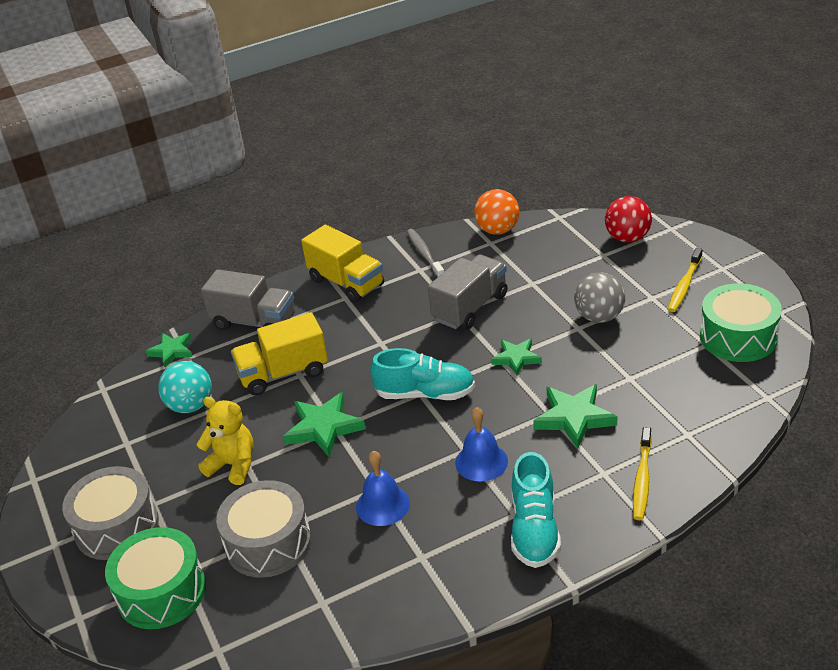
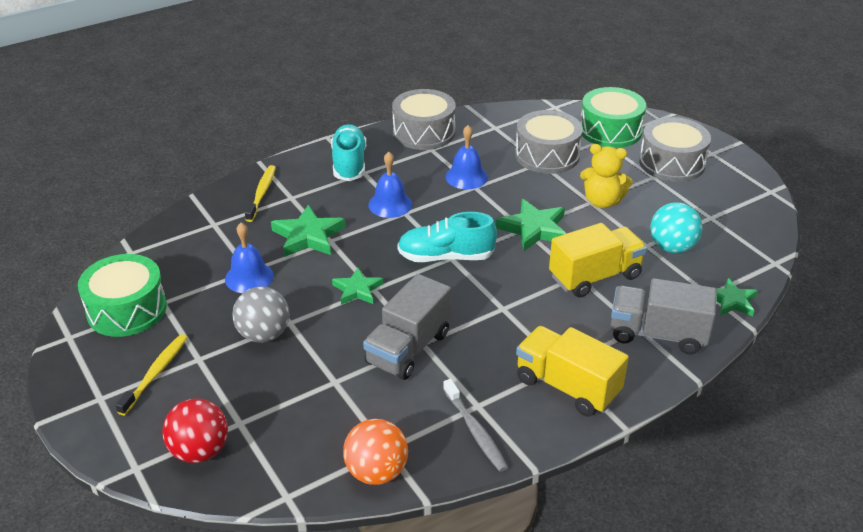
camera: 170 degrees right, 0 degrees up
(428, 592) = (424, 133): none -> grey drum
(627, 370) = (249, 277): none -> blue bell

